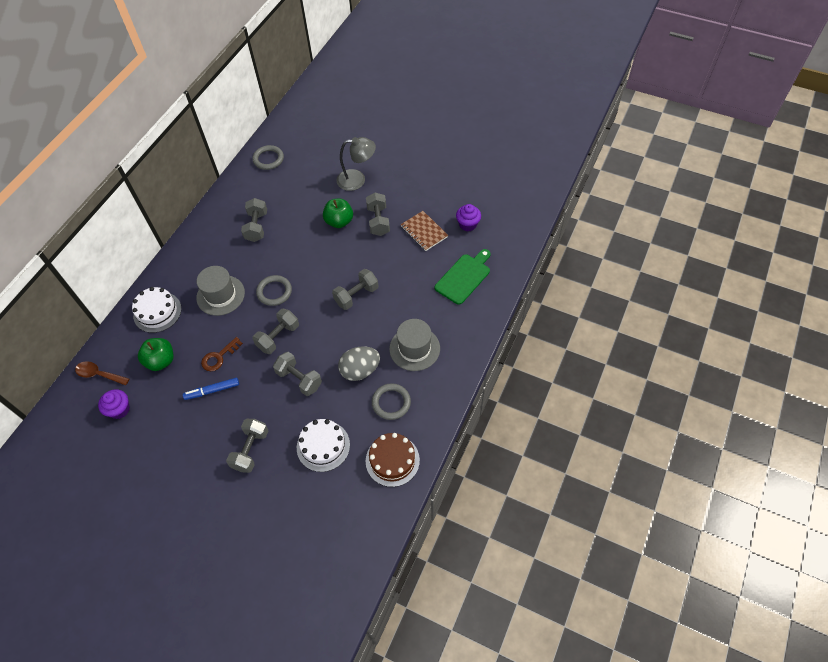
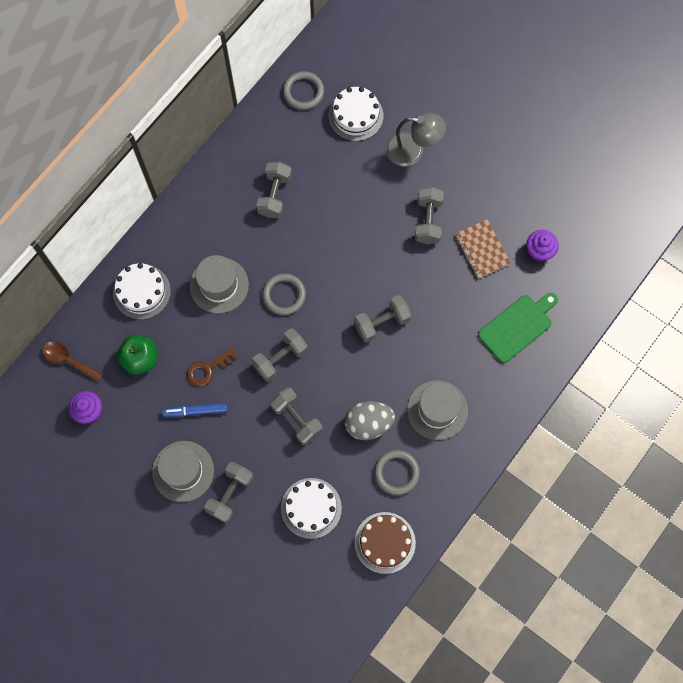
camera: 10 degrees right, 15 degrees up
(206, 440) = (183, 471): none -> grey hat
(310, 166) = (355, 115): none -> white cake
(339, 221) = (379, 210): green apple -> none

